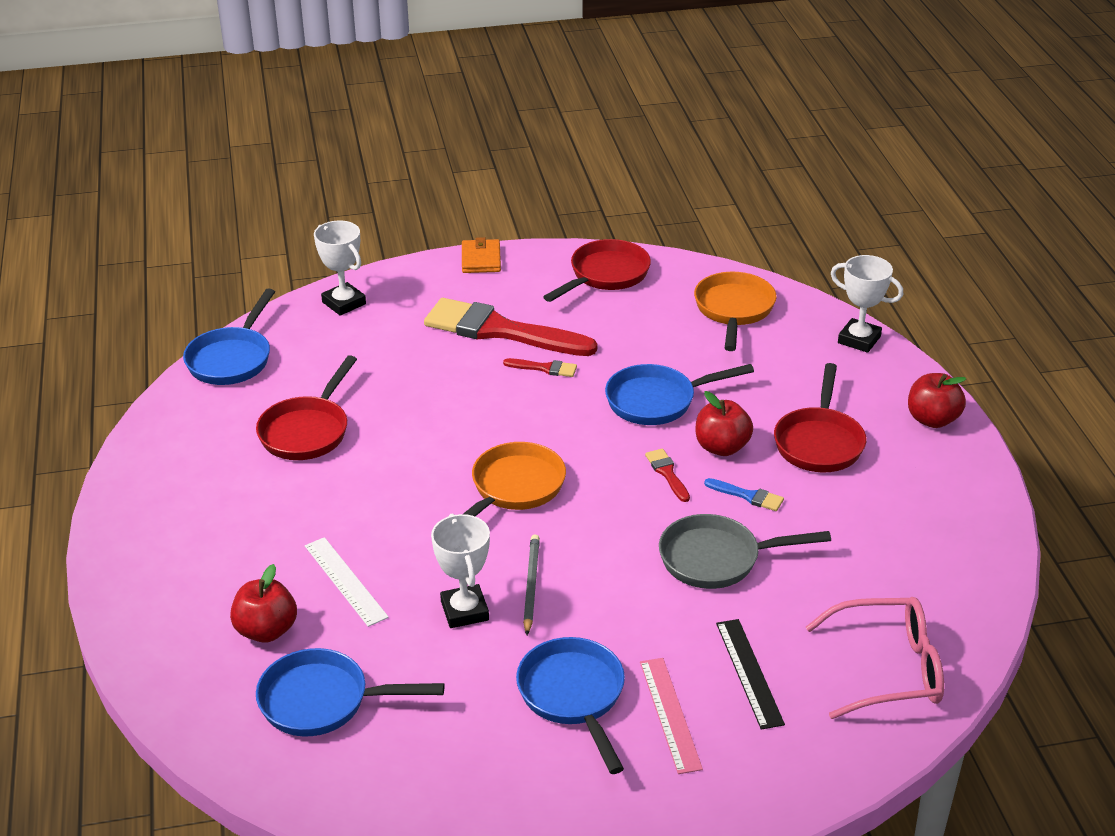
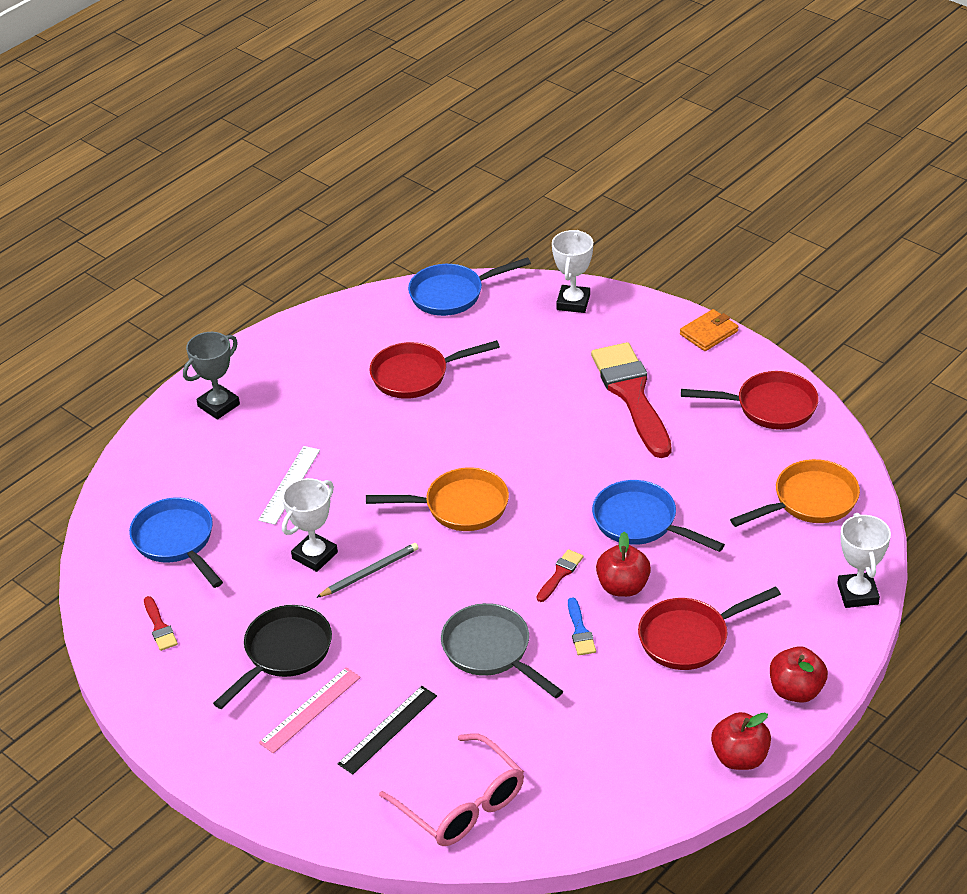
camera: 55 degrees right, 5 degrees up
(164, 575) = (218, 405): none -> grey trophy
(266, 630) = (213, 479): red apple -> red apple (740, 757)
(544, 368) = (612, 443): red brush -> red brush (159, 627)
(573, 696) = (284, 653): blue pan -> black pan

